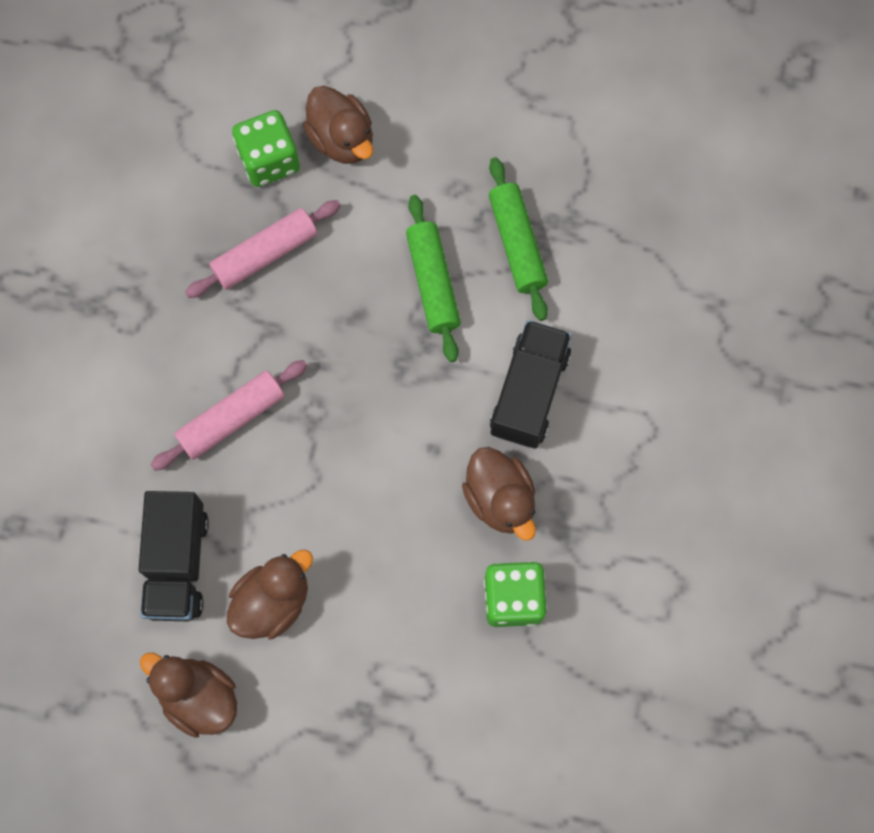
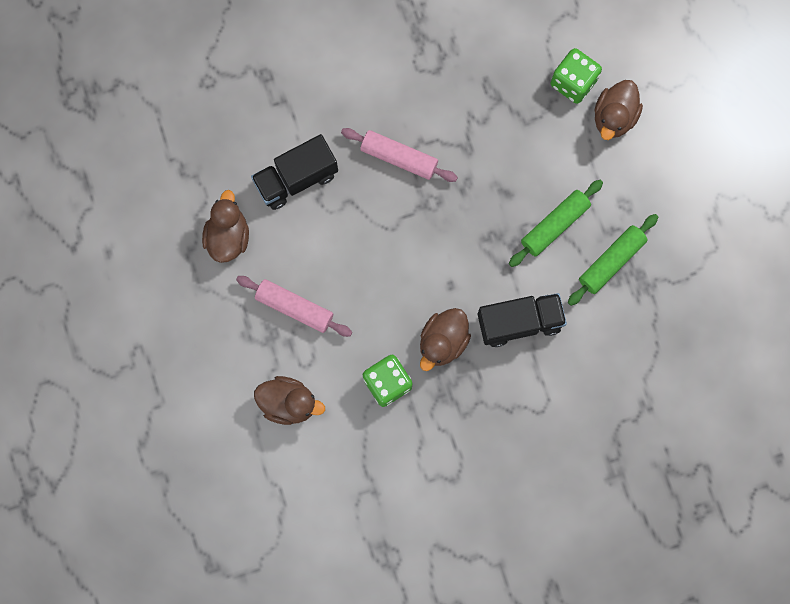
camera: 60 degrees right, 5 degrees up
(265, 254) = (511, 116): pink rolling pin -> pink rolling pin (294, 308)
(272, 602) = (305, 245): brown duck -> brown duck (289, 403)

